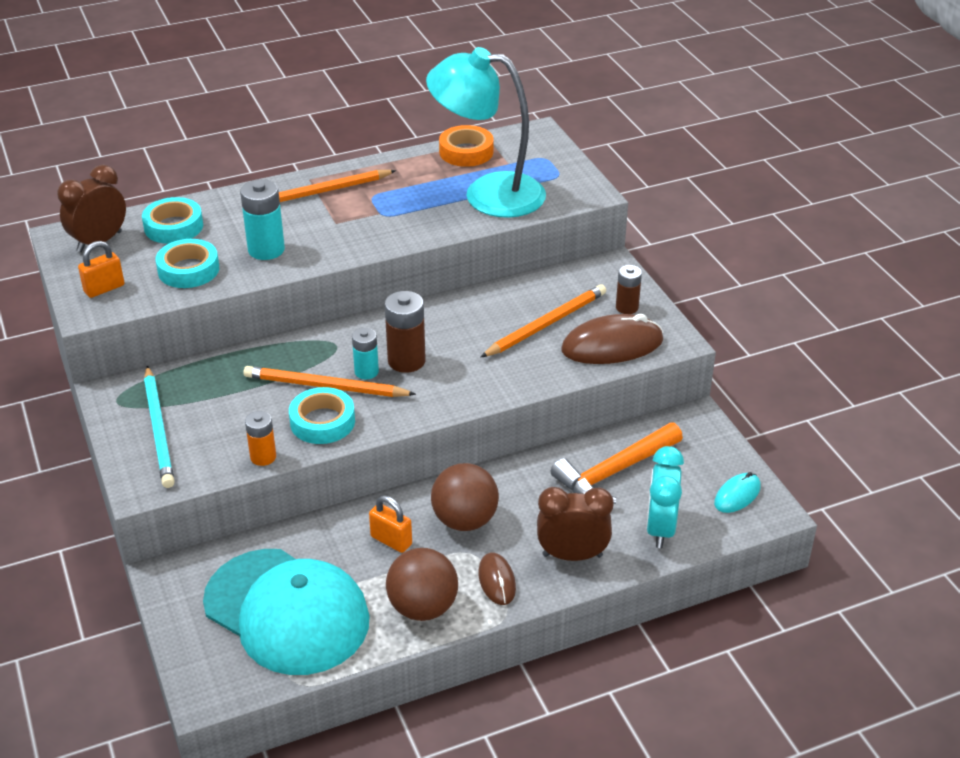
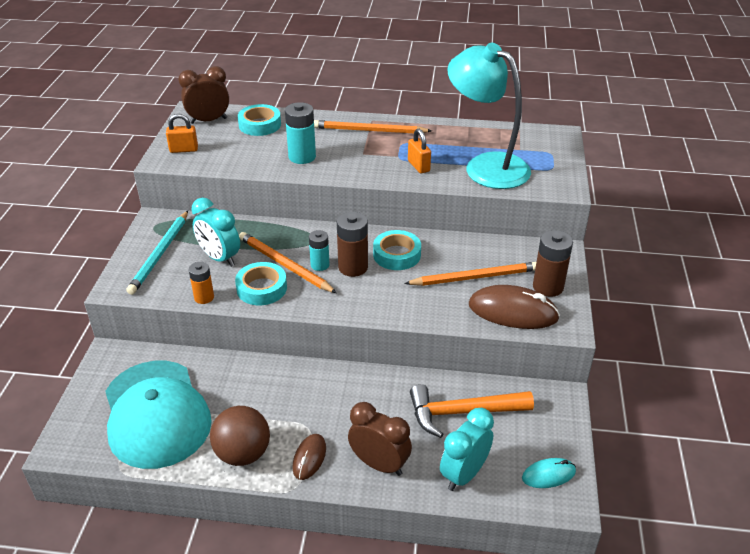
camera: 30 degrees right, 0 degrees up
(188, 270) = (243, 154): turquoise tape -> turquoise tape (397, 255)
(239, 407) = (219, 258): none -> turquoise clock
(391, 540) = (263, 394): orange padlock -> orange padlock (418, 166)
(465, 520) = (324, 401): brown ball -> none
(466, 152) = (495, 133): orange tape -> none
(627, 307) = (548, 287): brown battery -> brown battery, size x1.58

